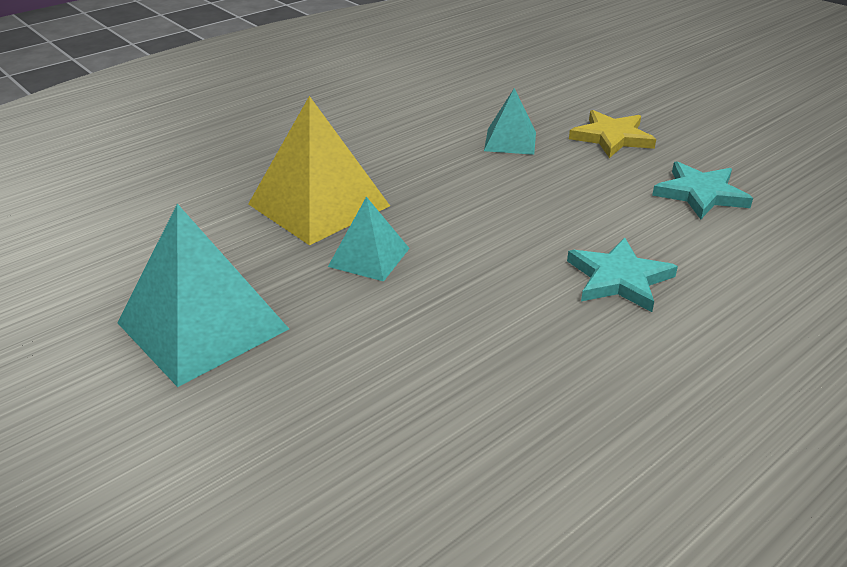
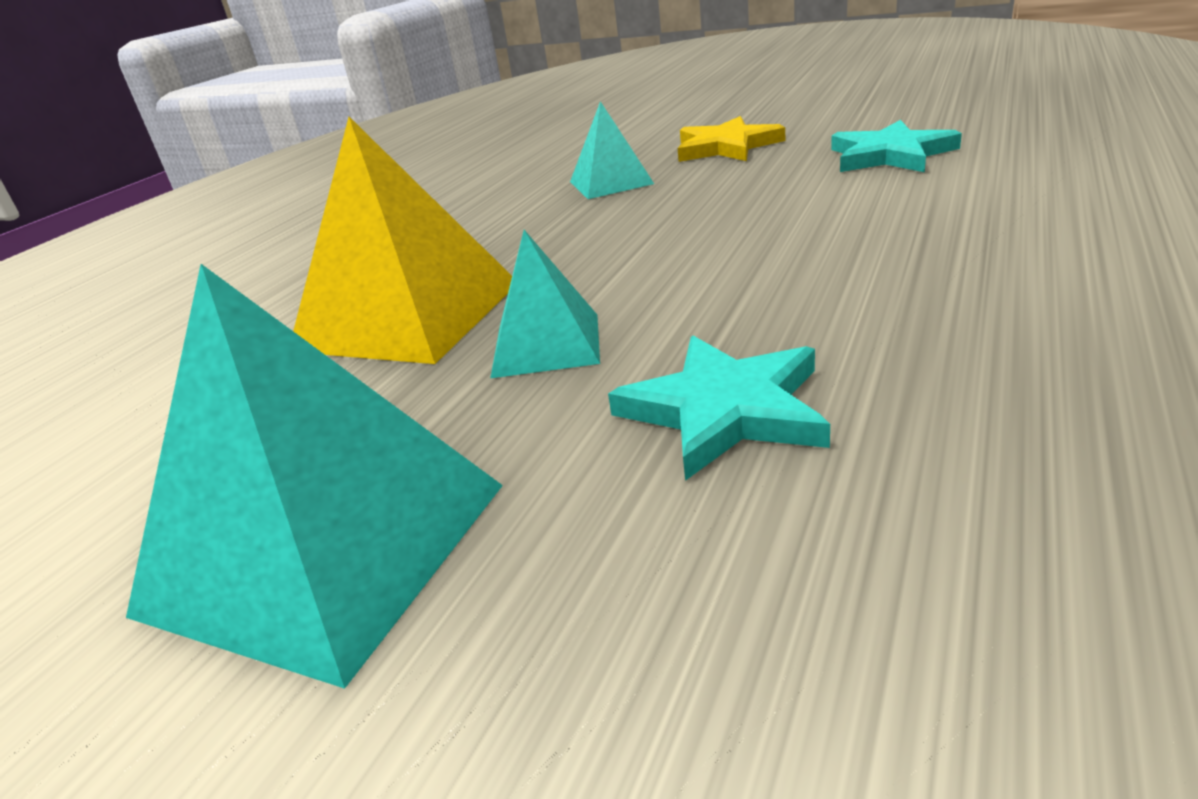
camera: 20 degrees left, 5 degrees down
(619, 279) = (918, 247): turquoise star -> turquoise star (725, 410)

